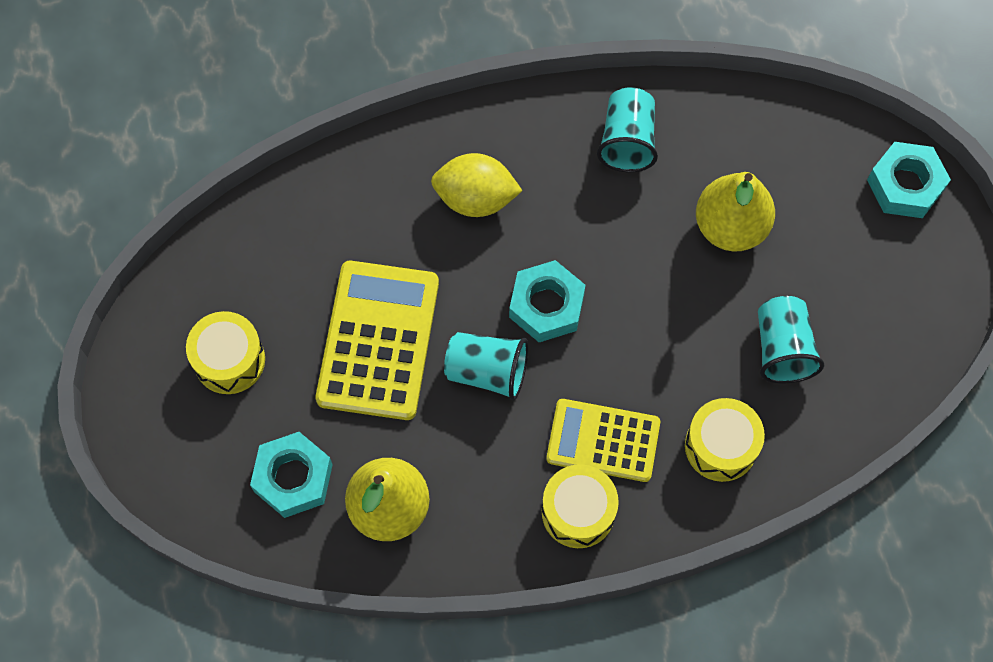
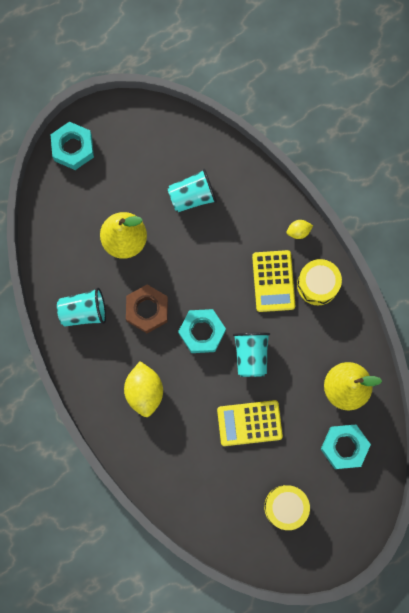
camera: 105 degrees left, 10 degrees up
(378, 340) = (249, 423): yellow calculator -> yellow calculator, size x0.66
(605, 233) = (147, 310): none -> brown nut
(680, 506) = (298, 231): none -> yellow lemon
(721, 446) = (258, 217): yellow drum -> none

